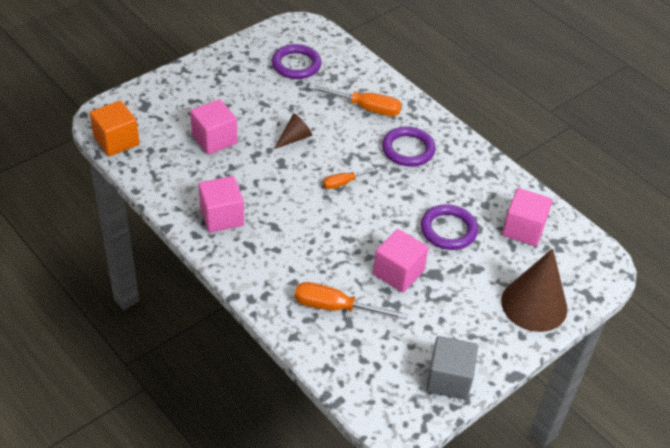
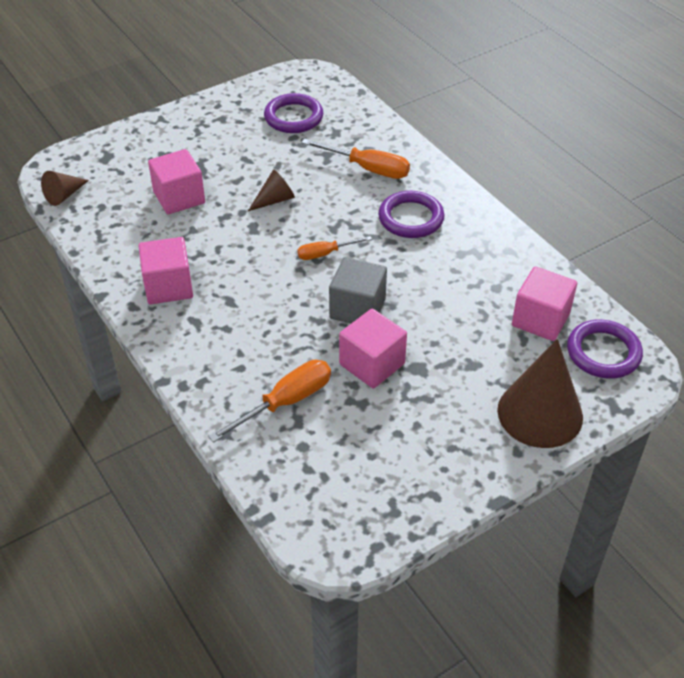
camera: 10 degrees right, 0 degrees up
(116, 141) = (64, 195): orange cube -> brown cone
(336, 307) = (285, 402): orange screwdriver -> orange screwdriver turned 120 degrees clockwise
(448, 230) = (444, 316): purple ring -> purple ring (603, 353)
(449, 379) = (413, 501): grey cube -> grey cube (357, 308)

